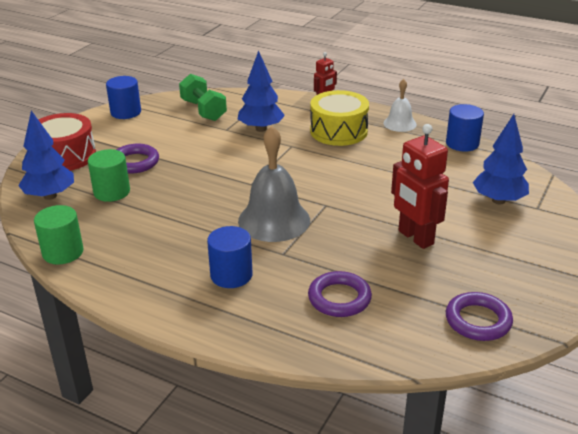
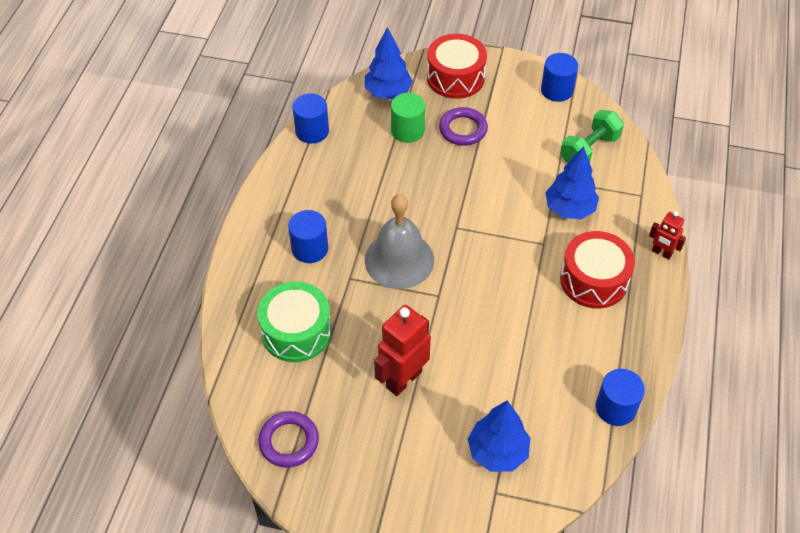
camera: 75 degrees right, 20 degrees up
(63, 252) = (312, 131): green cylinder -> blue cylinder
(338, 131) = (593, 280): yellow drum -> red drum
(339, 298) = (296, 331): purple ring -> green drum
(399, 123) = (639, 337): white bell -> none

